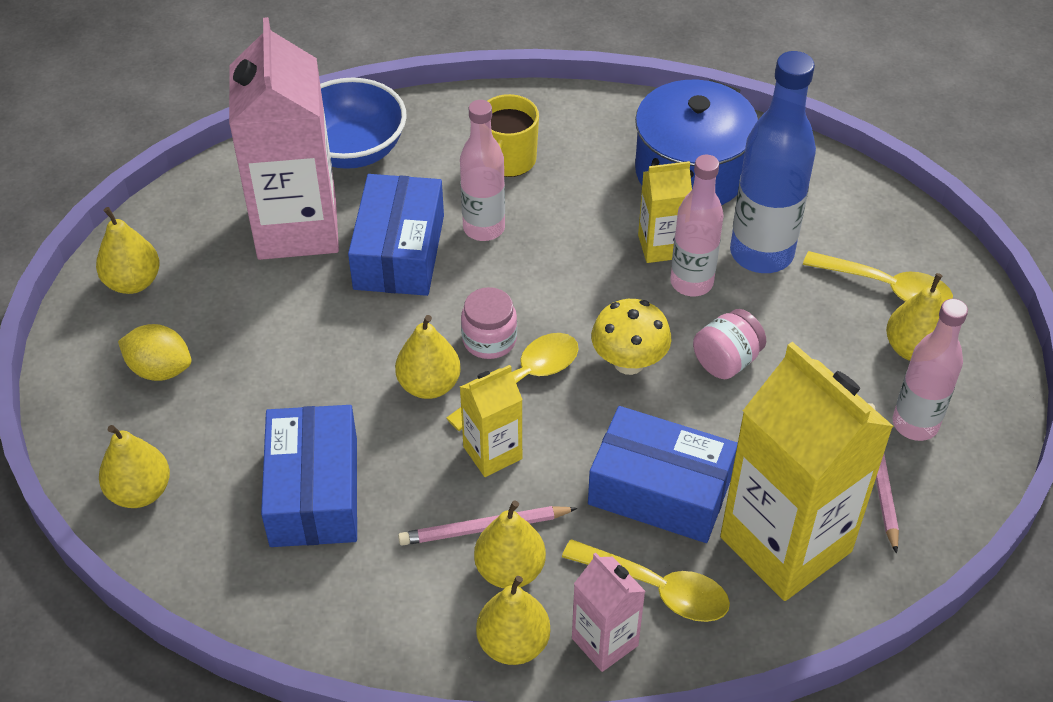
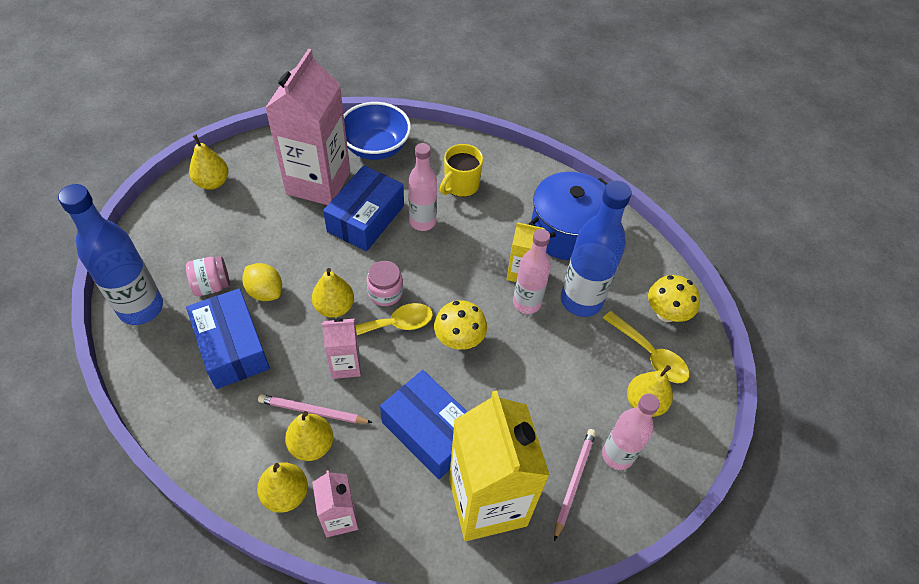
camera: 20 degrees right, 5 degrees up
(140, 491) = (141, 308): yellow pear -> blue bottle
(160, 369) = (195, 239): yellow lemon -> yellow lemon (265, 292)
(314, 492) = (232, 347): blue box -> blue box turned 45 degrees counterclockwise
(492, 453) = (345, 365): yellow carton -> pink carton
(657, 588) = (391, 496): yellow spoon -> none
(726, 361) = (519, 363): pink jar -> pink jar (212, 285)
(879, 230) = (666, 313): none -> yellow mushroom

